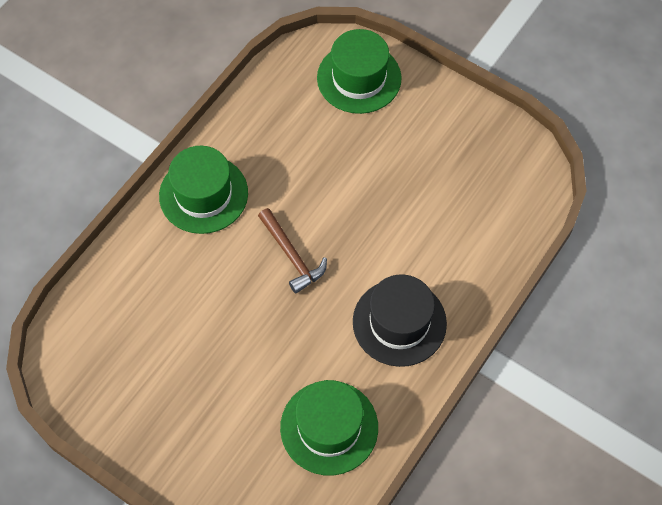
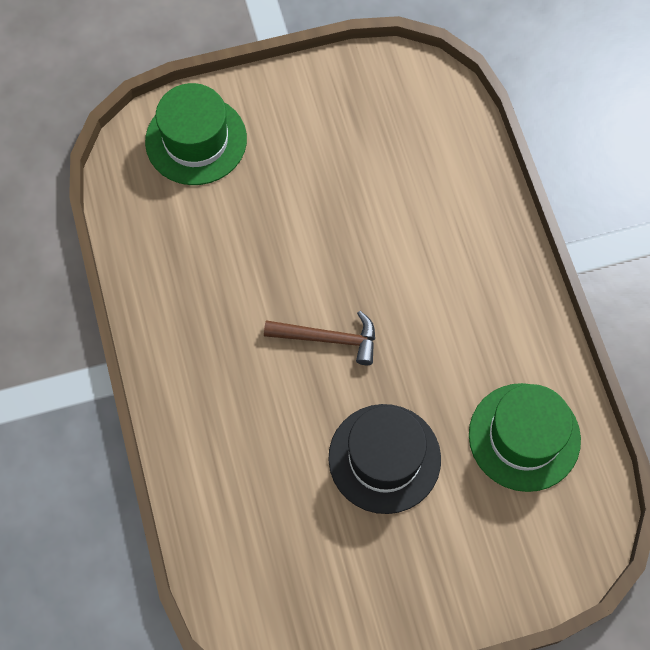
camera: 50 degrees left, 5 degrees up
(203, 194) = (193, 367): green hat -> none
(399, 322) = (472, 301): black hat -> black hat (384, 458)

